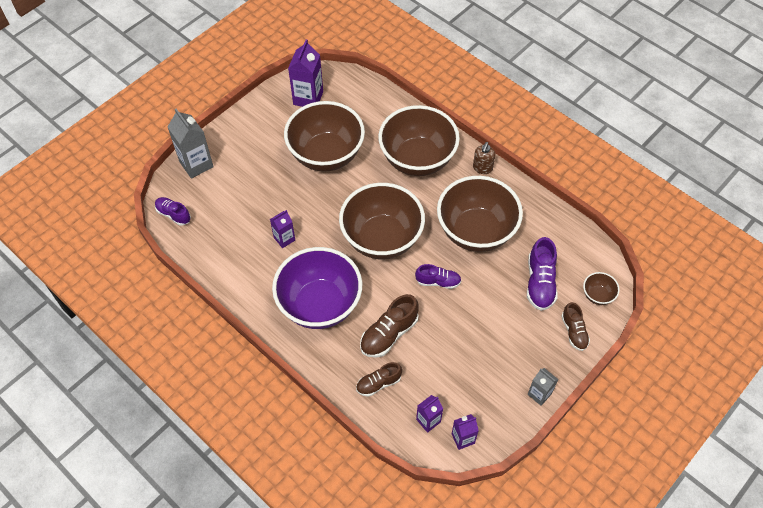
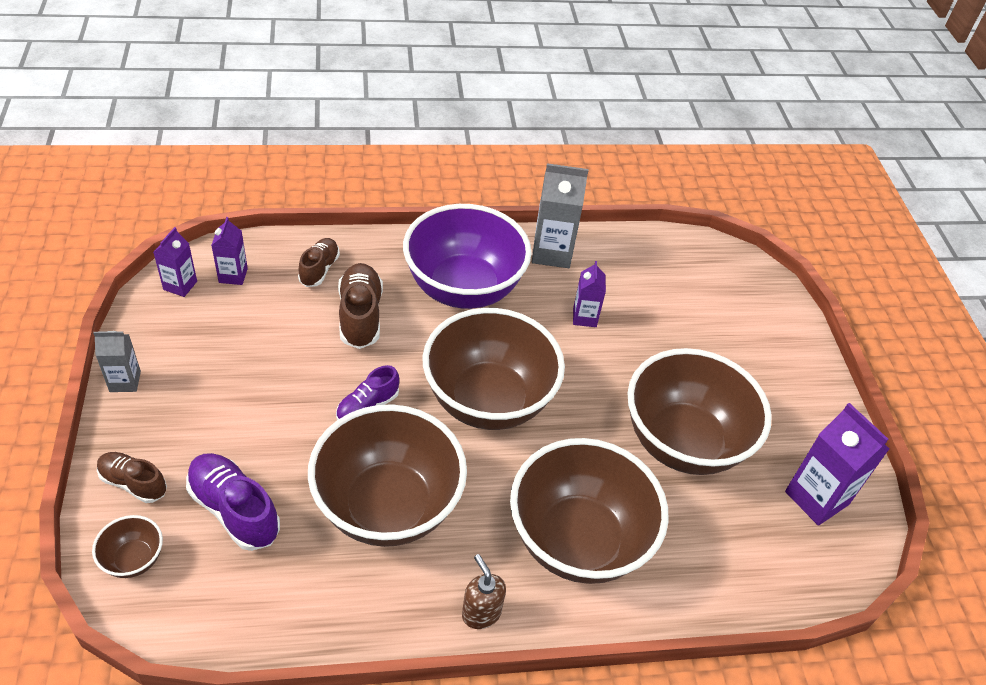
camera: 125 degrees right, 10 degrees down
(173, 214) = (712, 255): purple shoe -> none
(196, 164) = (778, 314): grey carton -> grey carton (551, 253)

